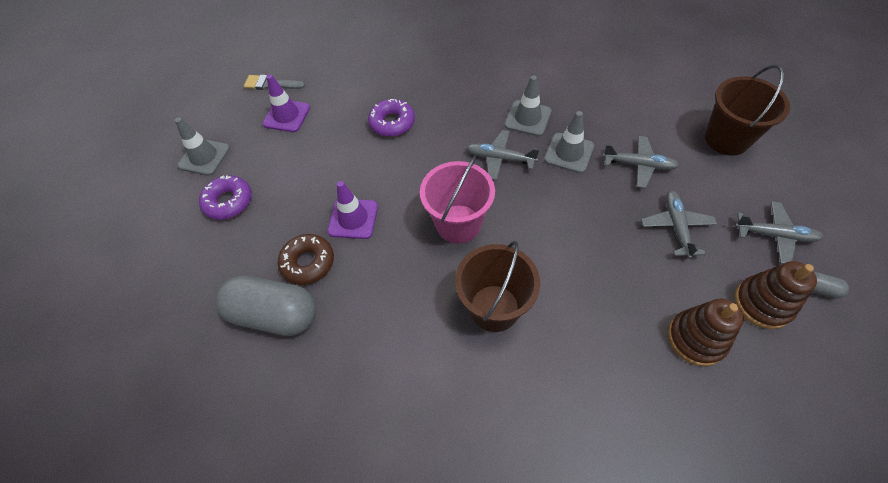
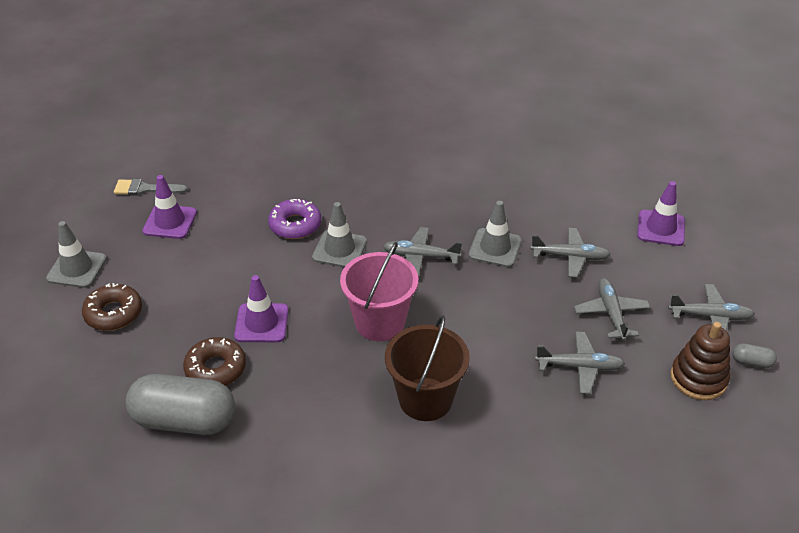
camera: 10 degrees left, 15 degrees down
(228, 202) = (113, 313): purple donut -> brown donut
(527, 118) = (448, 215): grey traffic cone -> grey traffic cone (339, 249)
(643, 283) = (579, 367): none -> grey plane
(696, 339) = (634, 413): brown stacking toy -> none
(726, 139) = (661, 228): brown bucket -> purple traffic cone

